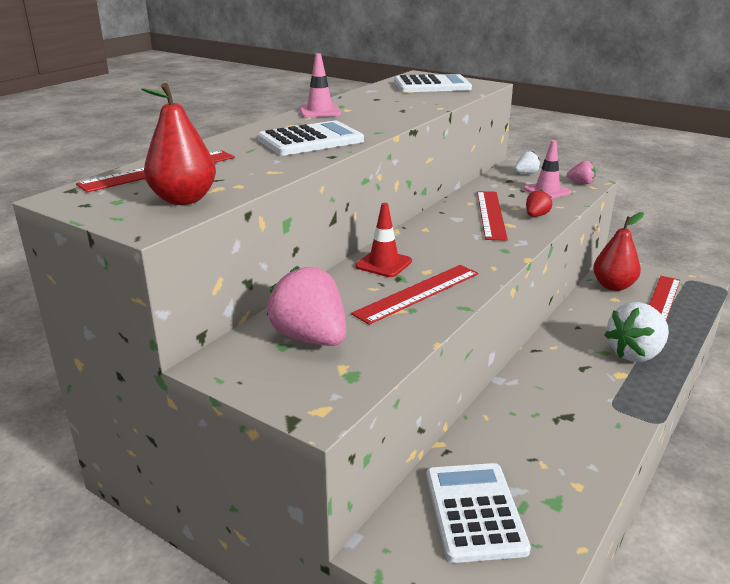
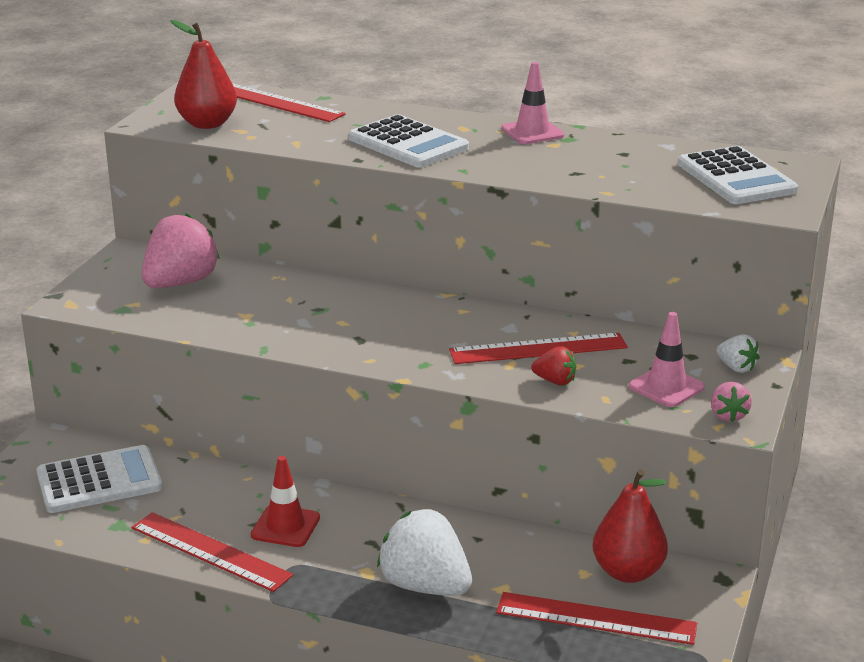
camera: 75 degrees right, 0 degrees up
(383, 264) = (349, 297): red traffic cone -> red traffic cone (285, 526)
(418, 293) = (286, 322): red ruler -> red ruler (210, 551)

